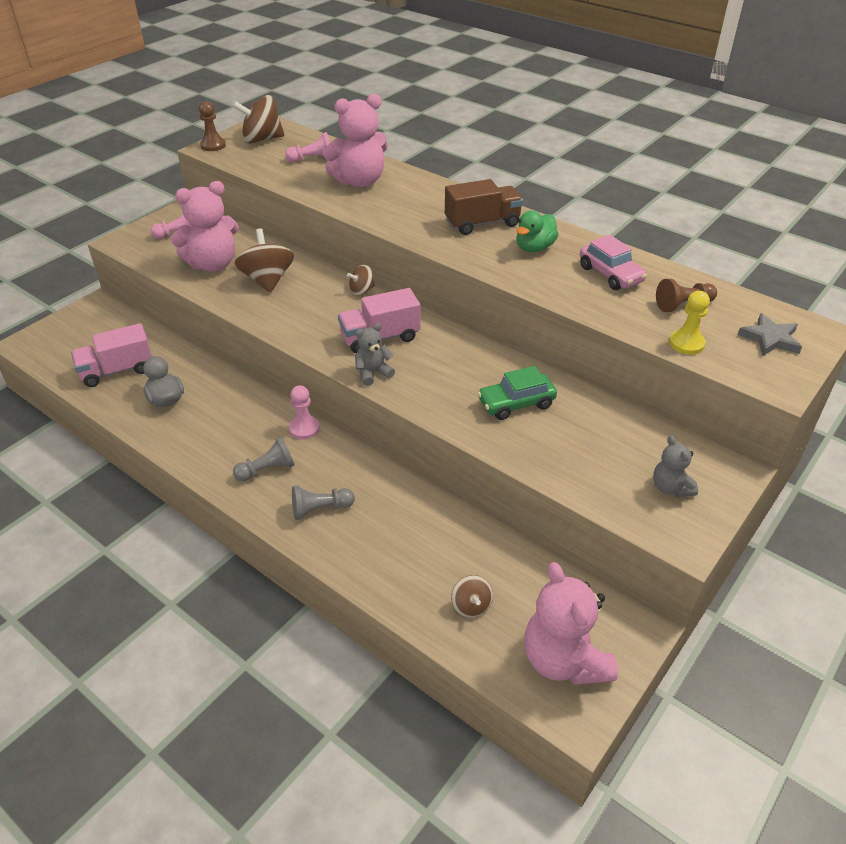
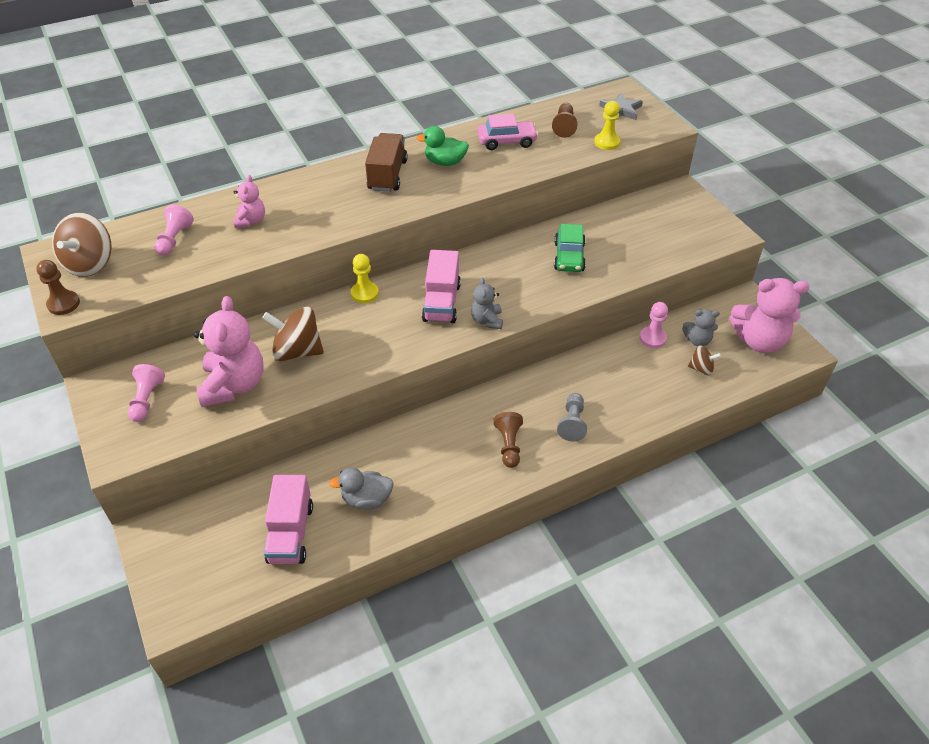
camera: 65 degrees left, 5 degrees up
(267, 470) = (509, 445): grey pawn -> brown pawn
(304, 428) = (471, 407): pink pawn -> pink pawn (652, 338)
(360, 181) = (251, 221): pink teddy bear -> pink teddy bear, size x0.52
(361, 291) = (364, 293): brown spinning top -> yellow pawn
(534, 248) = (445, 162): green duck -> green duck turned 120 degrees clockwise
(670, 488) = (686, 221): grey teddy bear -> grey teddy bear (697, 340)

